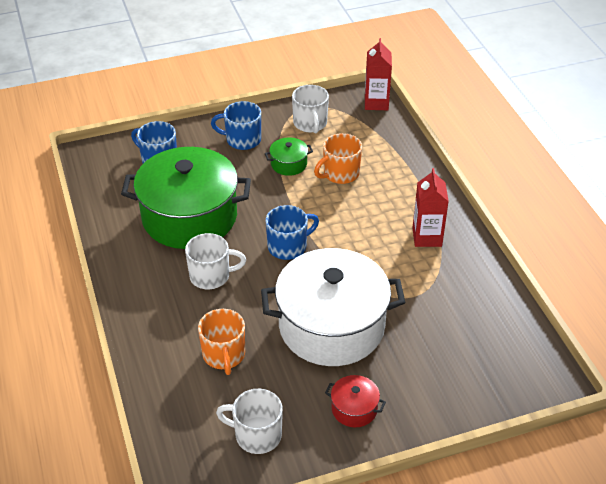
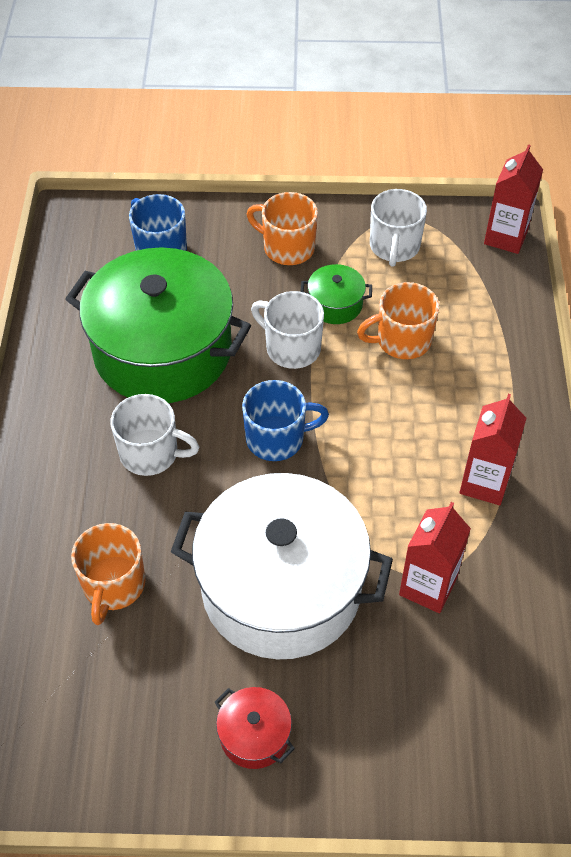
camera: 20 degrees right, 10 degrees up
(242, 140) = (287, 247): blue mug -> orange mug
(256, 435) = (101, 729): white mug -> white mug (291, 348)
(420, 300) = (428, 586): none -> red carton

